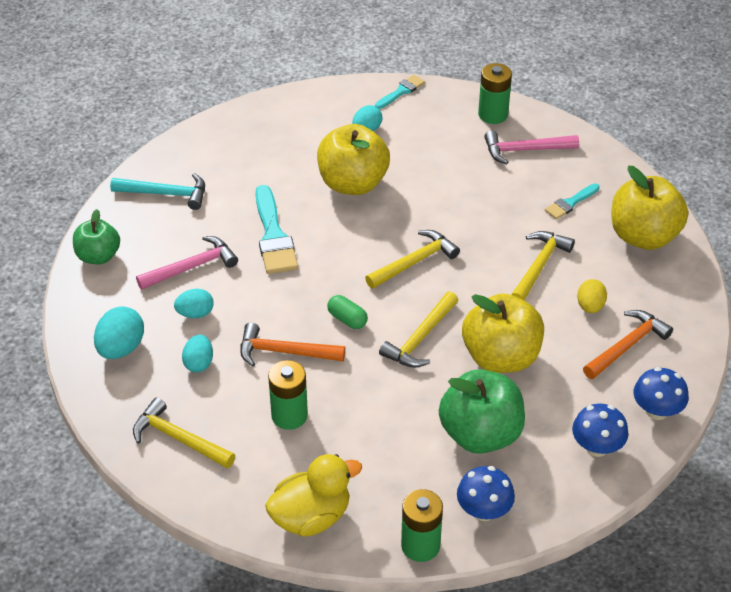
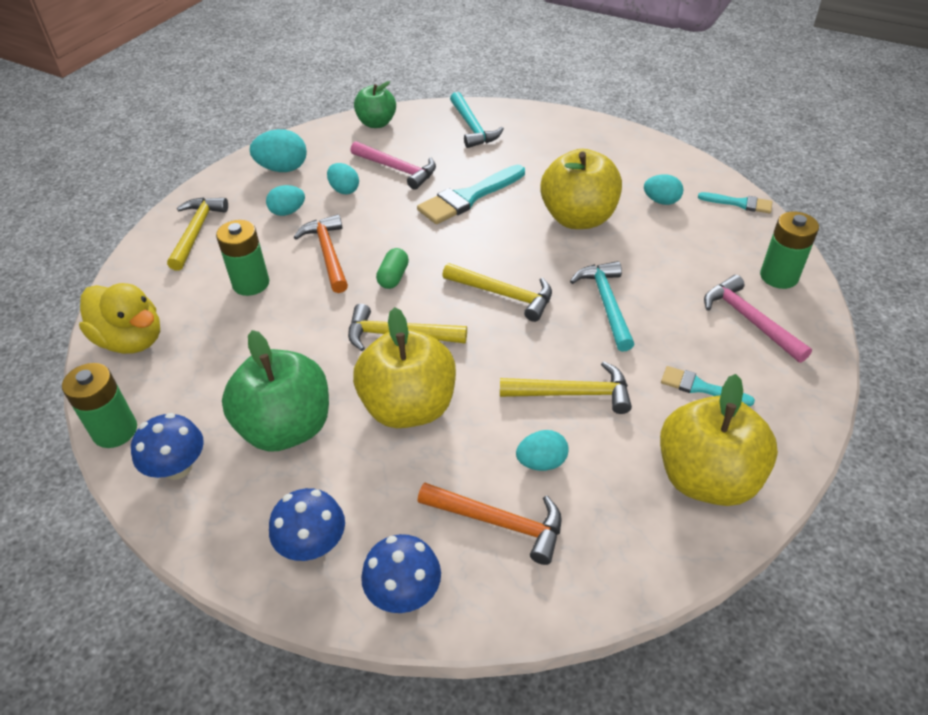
camera: 65 degrees right, 0 degrees up
(462, 211) = (606, 304): none -> turquoise hammer
(590, 306) = (541, 462): yellow egg -> turquoise egg

